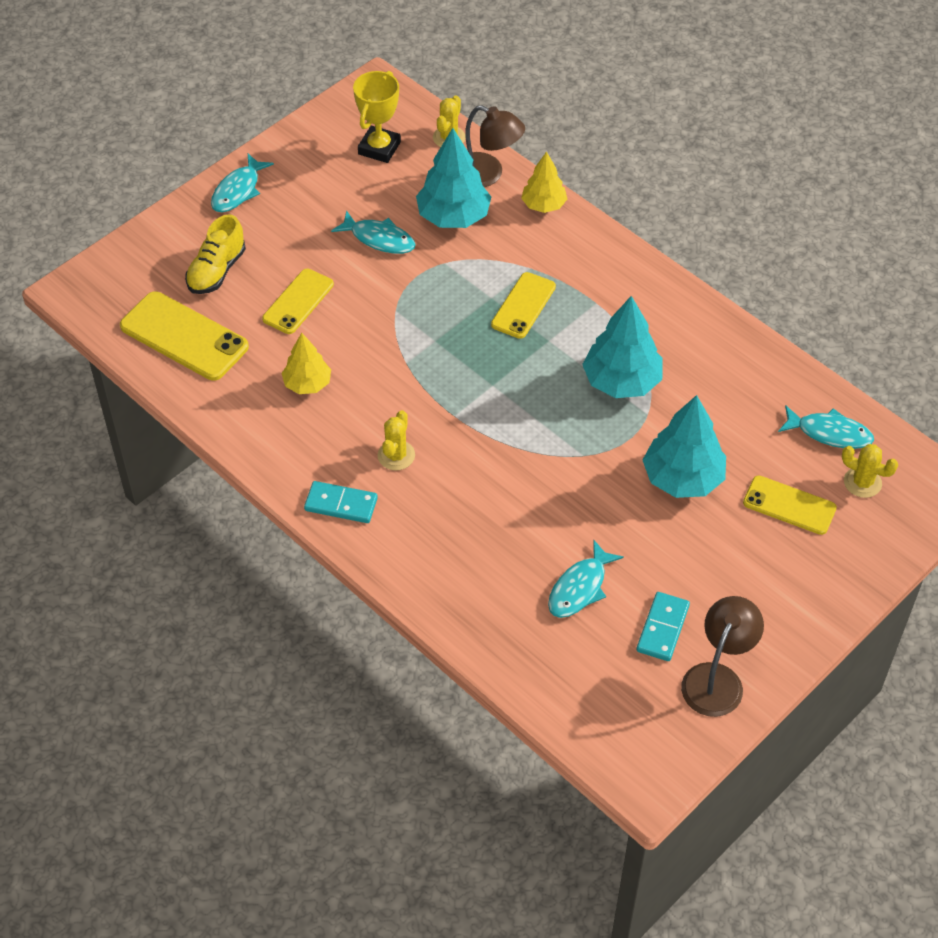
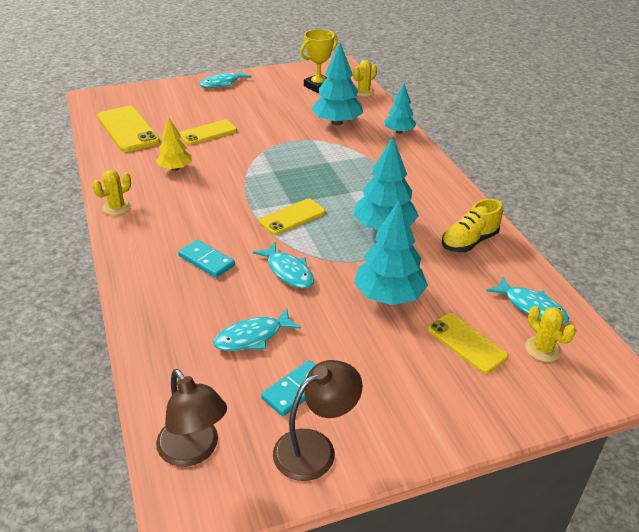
camera: 25 degrees right, 15 degrees down
(217, 271) = (176, 109): yellow shoe -> yellow shoe (469, 242)
(341, 504) = (133, 231): turquoise domino -> turquoise domino (206, 261)
(379, 239) = (282, 120): turquoise fish -> turquoise fish (288, 271)
(396, 455) = (194, 218): yellow cactus -> yellow cactus (117, 207)
(487, 174) = (374, 111): brown lamp -> brown lamp (194, 451)
(523, 306) = (346, 171): yellow phone -> yellow phone (292, 217)
(543, 205) = (399, 132): yellow tree -> turquoise tree

